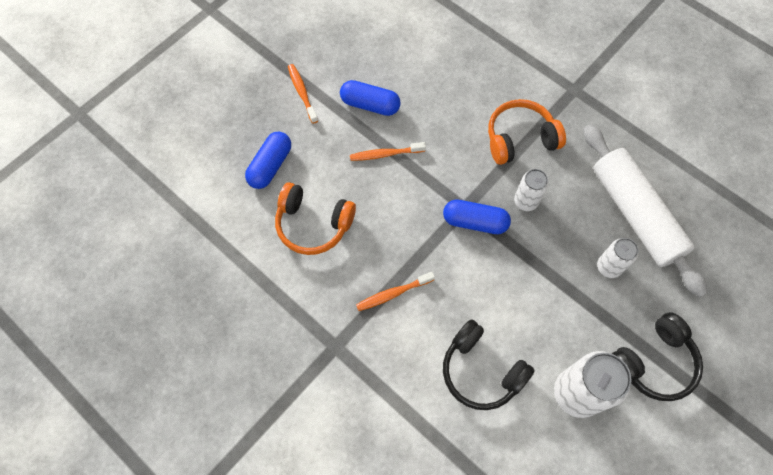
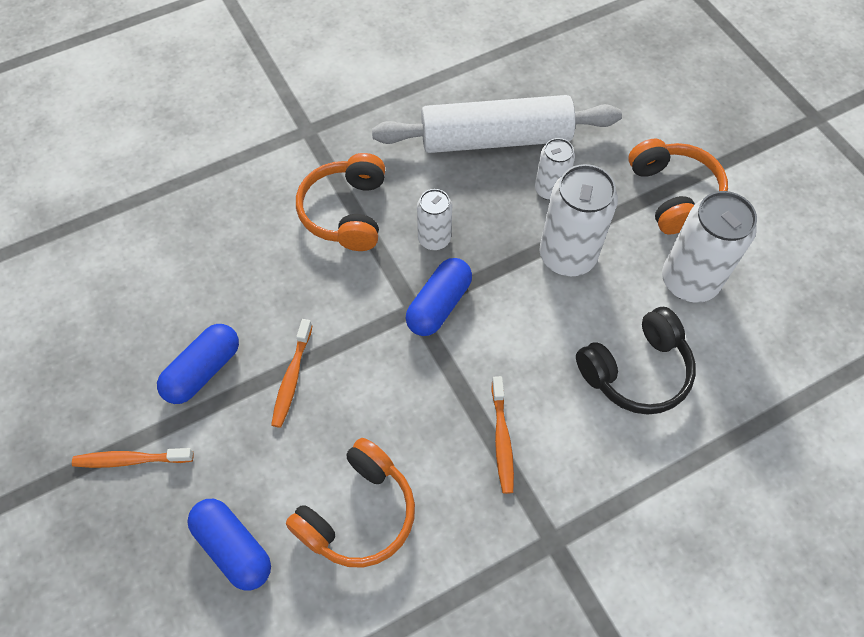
camera: 70 degrees left, 5 degrees down
(555, 296) = (567, 256): none -> white can
(653, 362) = (673, 194): black headphones -> orange headphones

